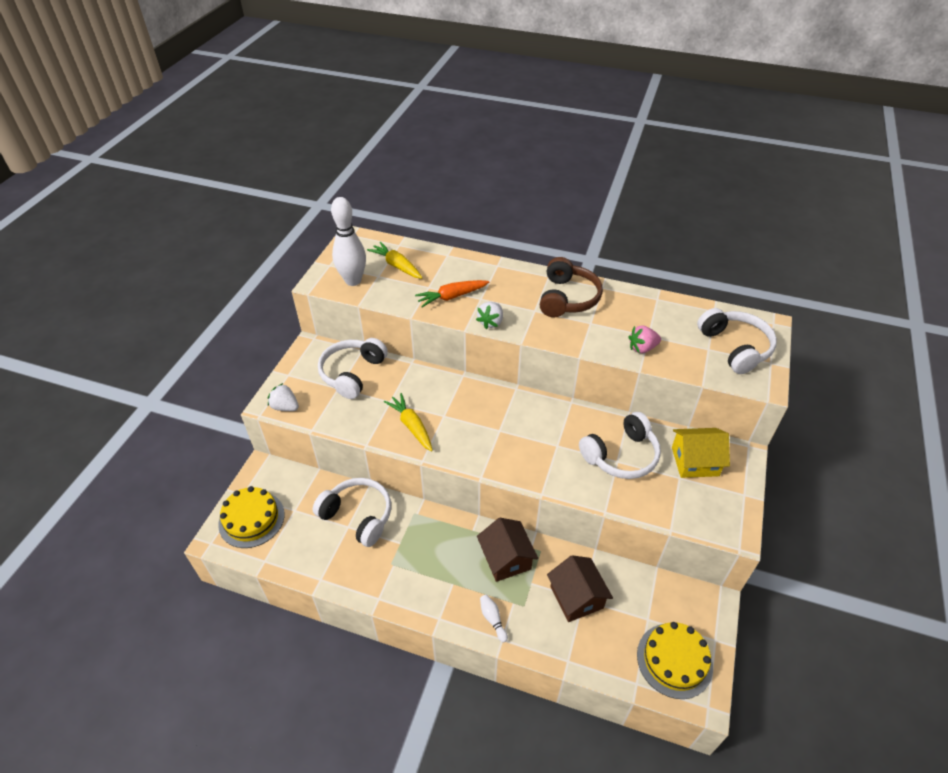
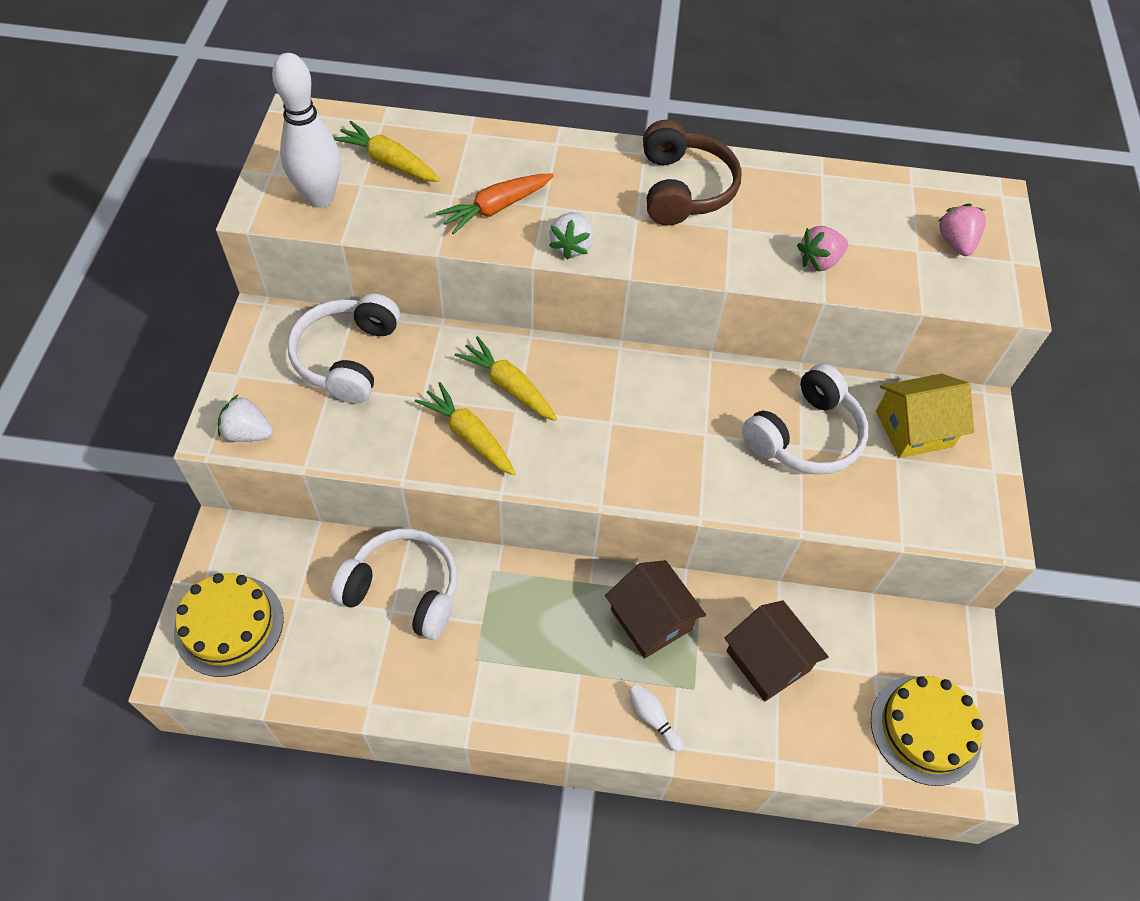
camera: 15 degrees left, 10 degrees up
(442, 401) = (508, 386): none -> yellow carrot
(735, 347) = (955, 243): white headphones -> pink strawberry

